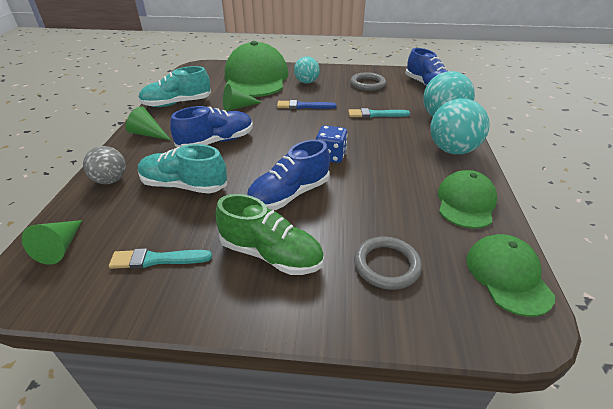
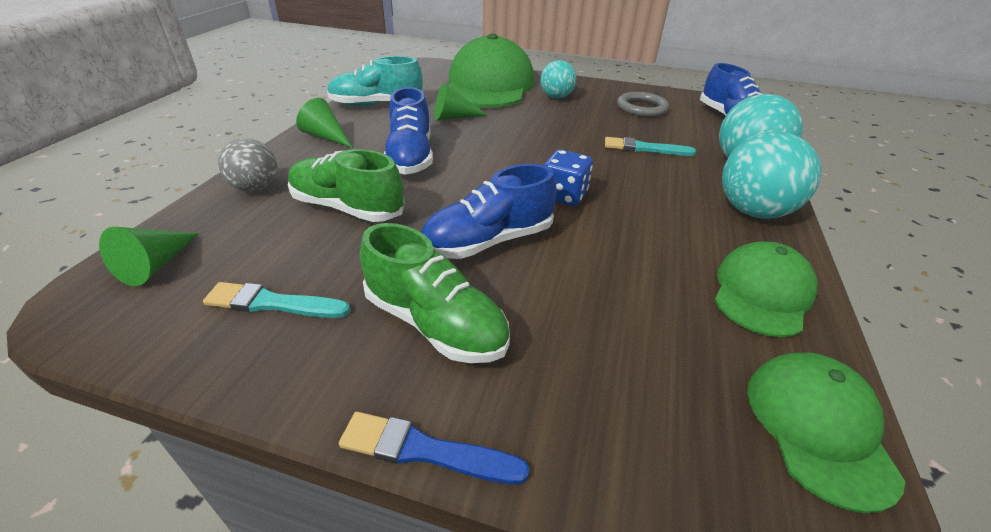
camera: 10 degrees right, 0 degrees up
(184, 186) = (347, 208): turquoise shoe -> green shoe
(216, 142) = (410, 157): blue shoe -> blue shoe turned 105 degrees clockwise
(303, 106) = (543, 126): blue brush -> blue brush (426, 450)
(386, 265) = (610, 371): grey ring -> none

